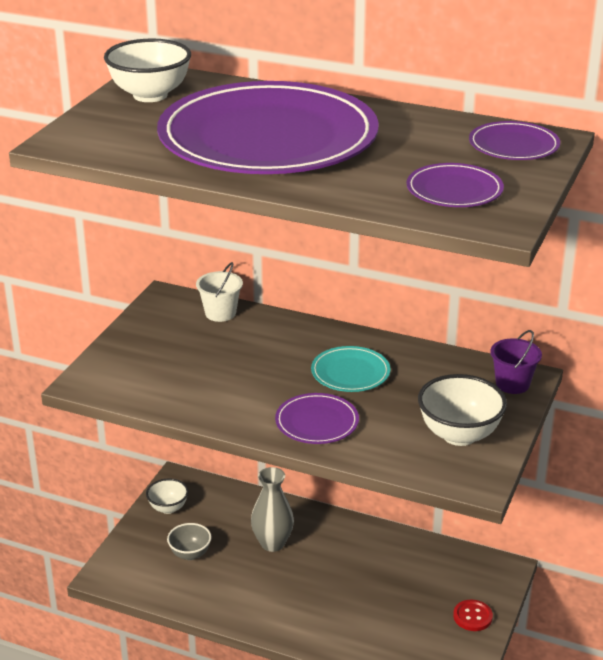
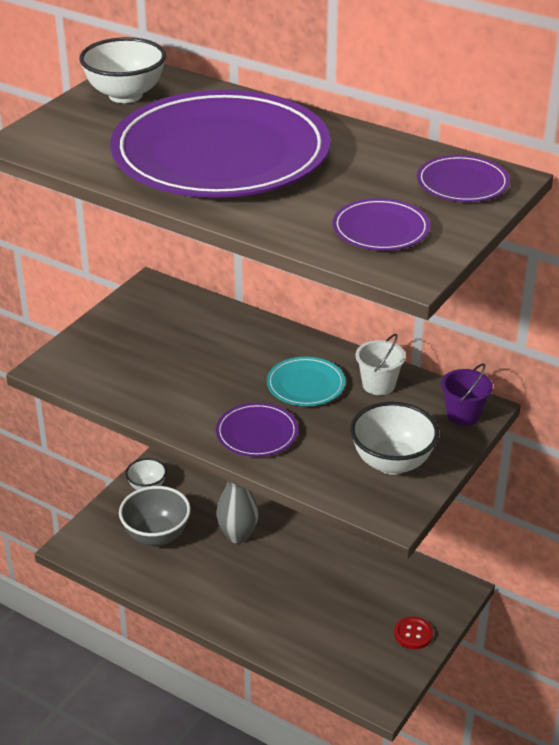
camera: 10 degrees right, 5 degrees up
(190, 554) = (156, 535): grey bowl -> grey bowl, size x1.66
(220, 313) = (198, 308): white bucket -> white bucket (378, 385)

